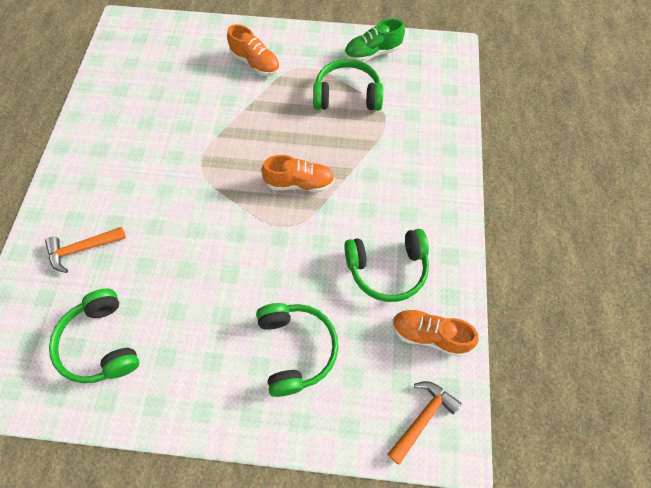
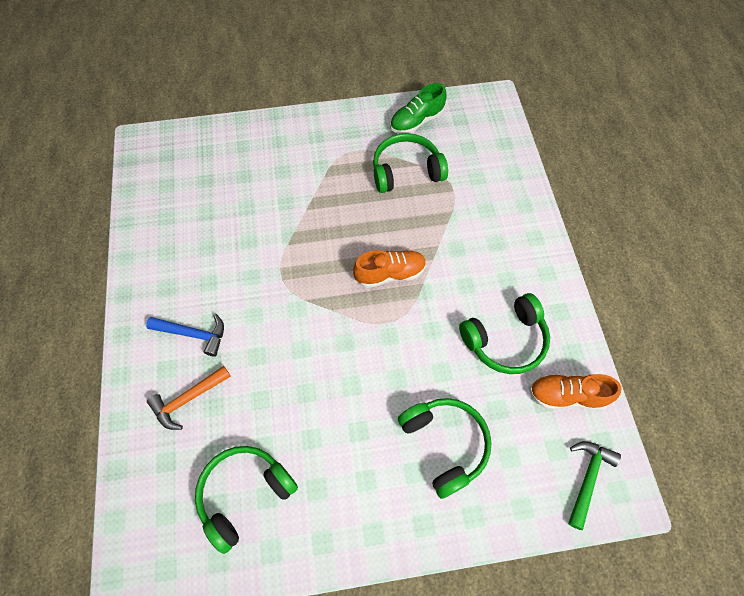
camera: 15 degrees left, 0 degrees up
(101, 343) = (244, 494): green headphones -> green headphones turned 90 degrees clockwise
(107, 194) = (194, 334): none -> blue hammer
(255, 63) = (301, 157): orange shoe -> none
(422, 418) = (587, 478): orange hammer -> green hammer

